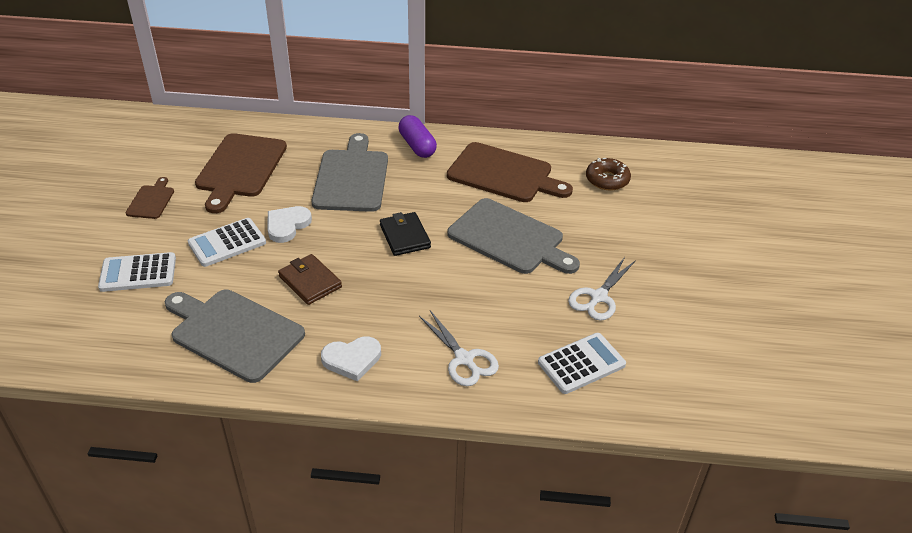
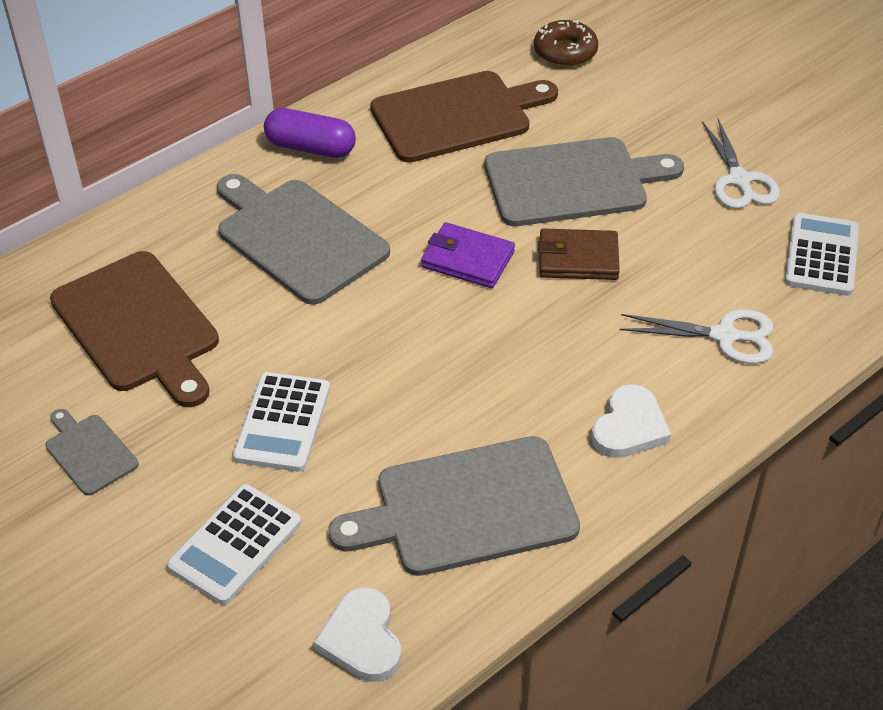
camera: 45 degrees left, 5 degrees up
(151, 200) = (89, 452): brown cutting board -> grey cutting board
(287, 225) = (318, 347): white heart -> white heart (362, 639)
(310, 282) = (453, 387): brown wallet -> brown wallet (578, 258)
(405, 236) = (468, 259): black wallet -> purple wallet

